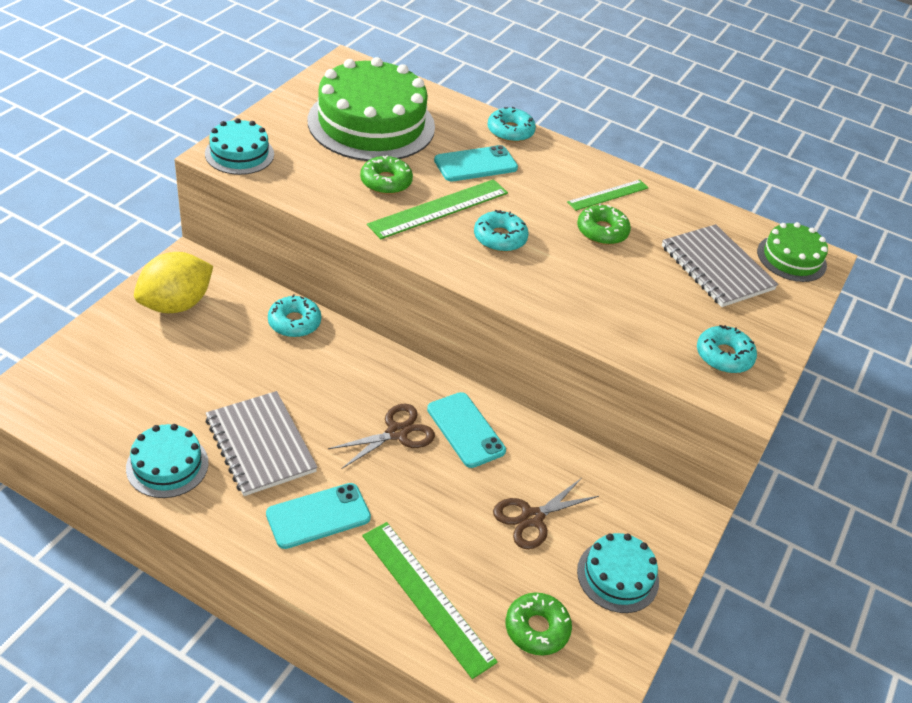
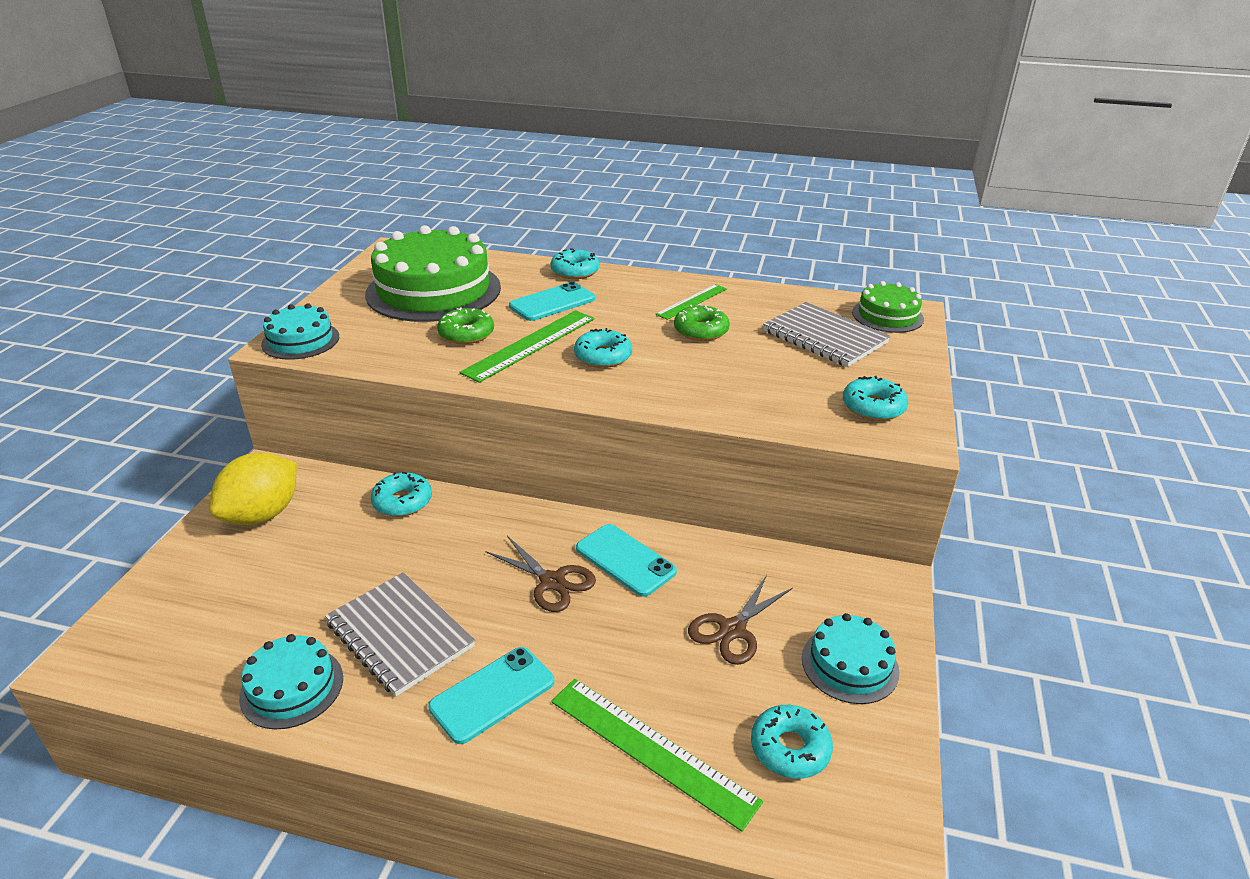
camera: 10 degrees left, 10 degrees down
(397, 433) = (552, 582): brown scissors -> brown scissors turned 90 degrees clockwise
(537, 628) = (790, 748): green donut -> turquoise donut

